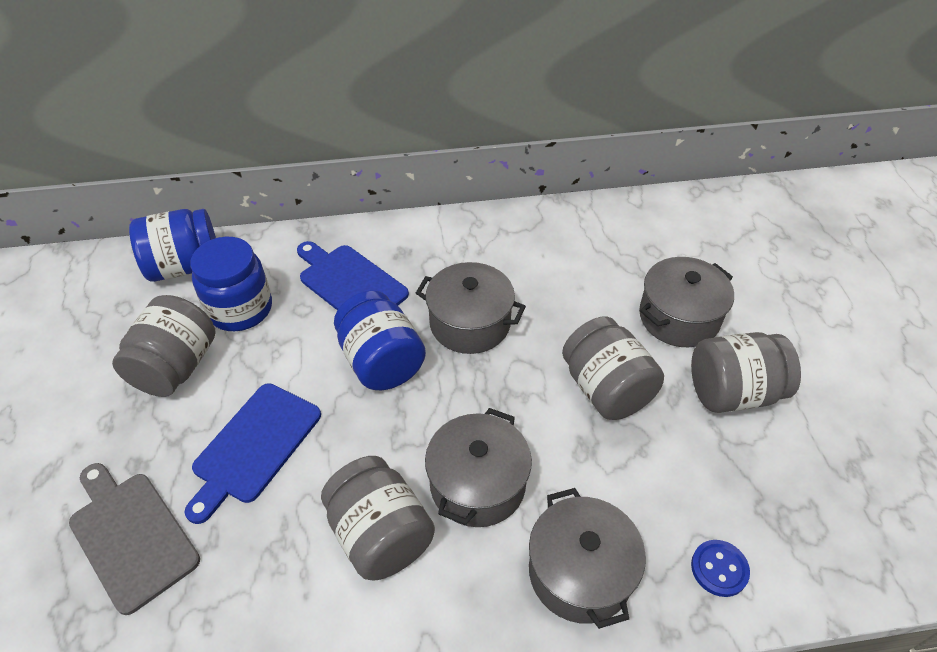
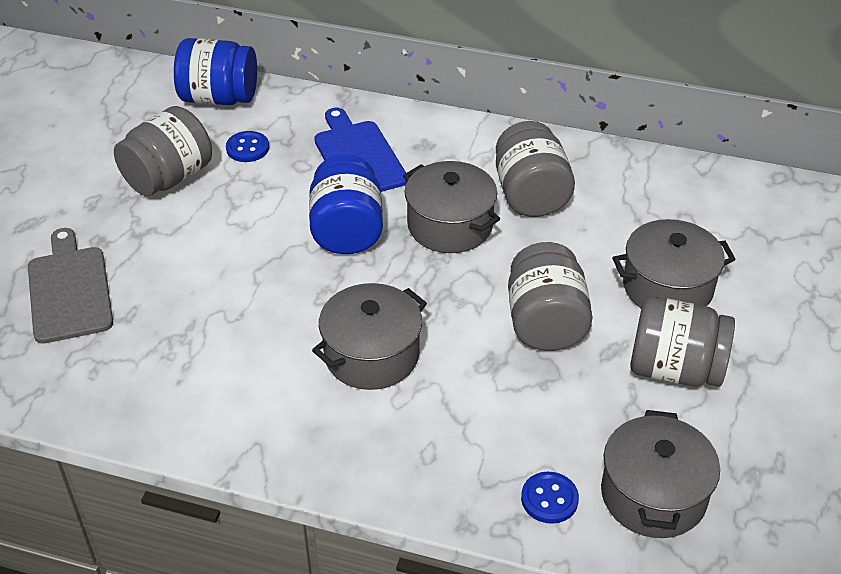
camera: 25 degrees right, 5 degrees down
(240, 309) = (247, 148): blue jar -> blue button
(254, 447) = (199, 260): blue cutting board -> none
(380, 535) = (264, 362): grey jar -> grey jar (530, 195)
(580, 572) = (418, 452): grey pot -> grey pot (653, 495)

